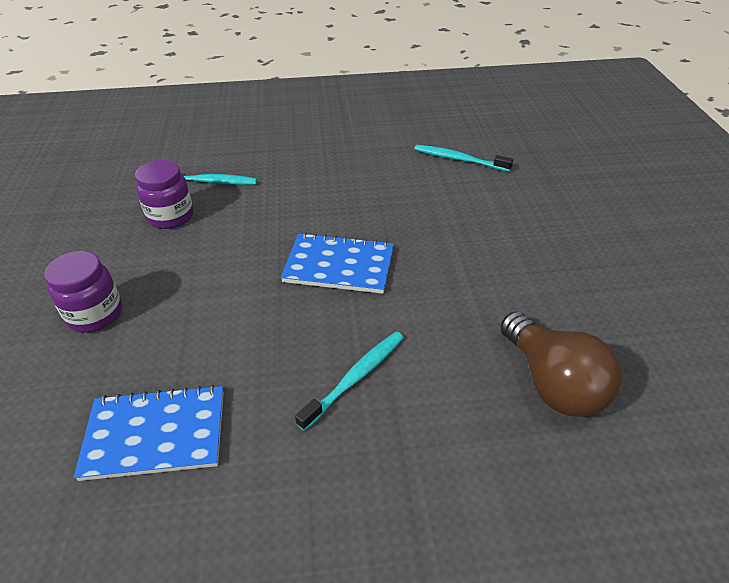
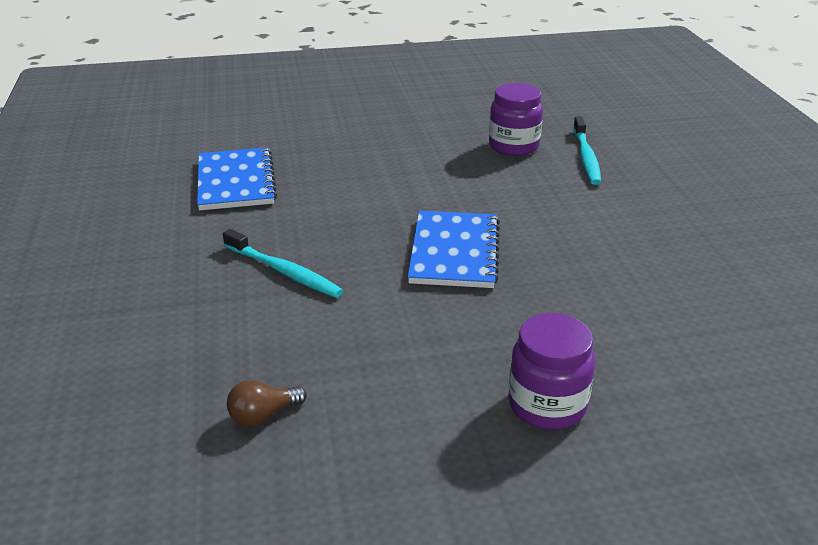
camera: 85 degrees right, 10 degrees down
(95, 314) = (367, 136): purple jar -> purple jar (547, 405)
(459, 159) = (753, 352): turquoise toothbrush -> none
(552, 382) = (263, 415): brown light bulb -> brown light bulb, size x0.45

